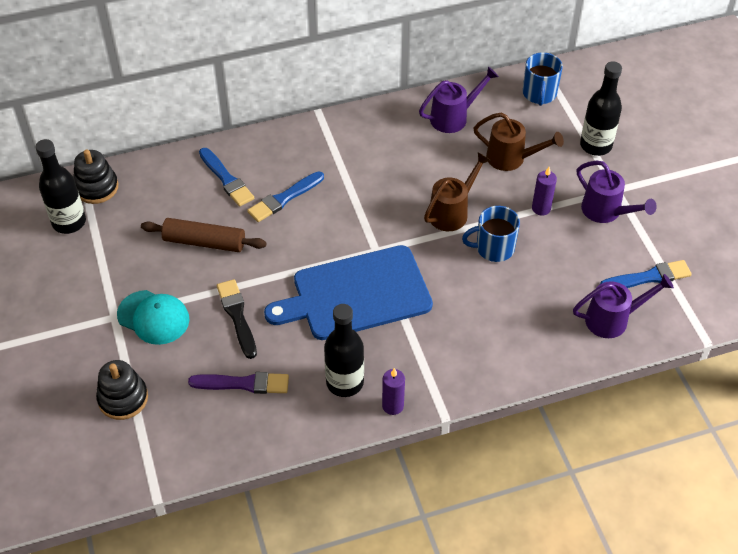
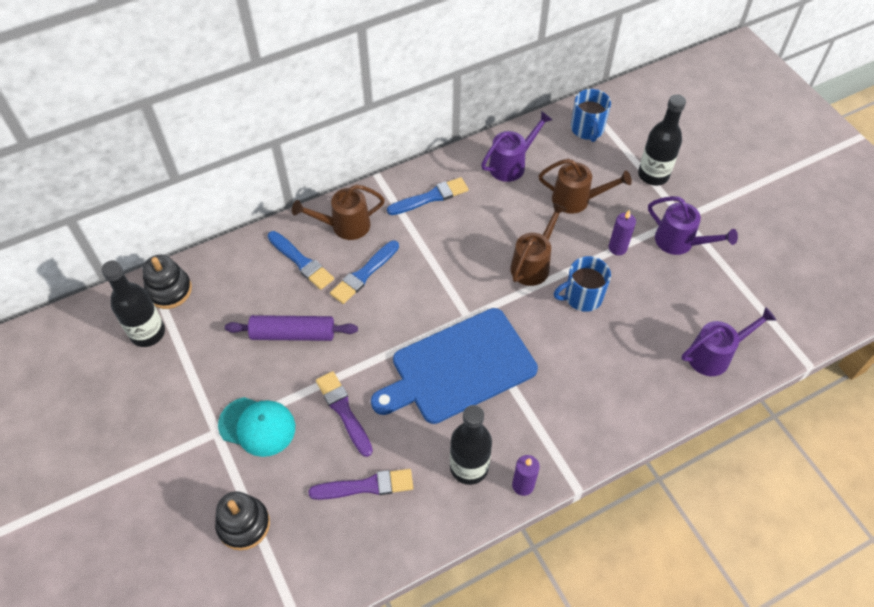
camera: 10 degrees left, 5 degrees up
(204, 242) = (293, 334): brown rolling pin -> purple rolling pin
(237, 316) = (344, 411): black brush -> purple brush
(275, 152) = (344, 226): none -> brown watering can
(648, 277) = (736, 305): blue brush -> blue brush (430, 197)

